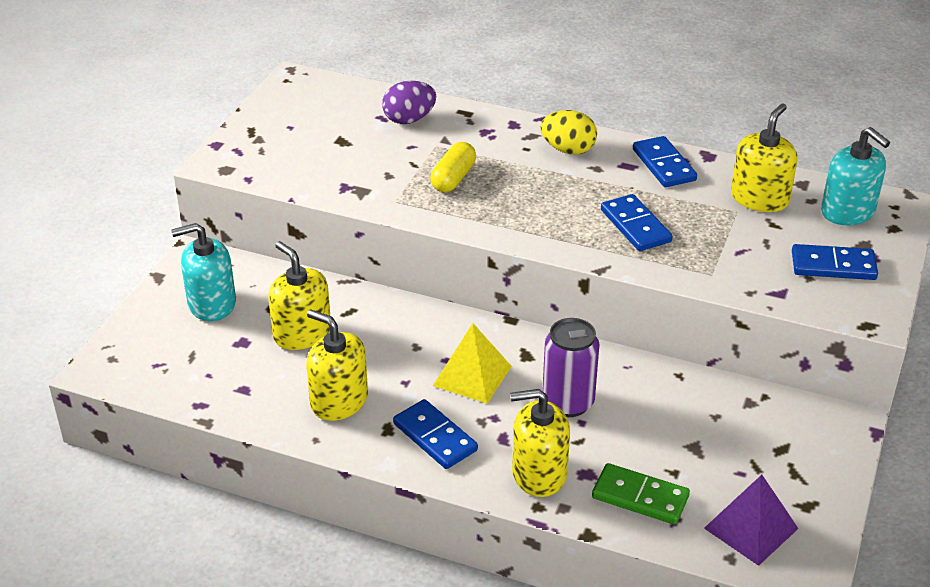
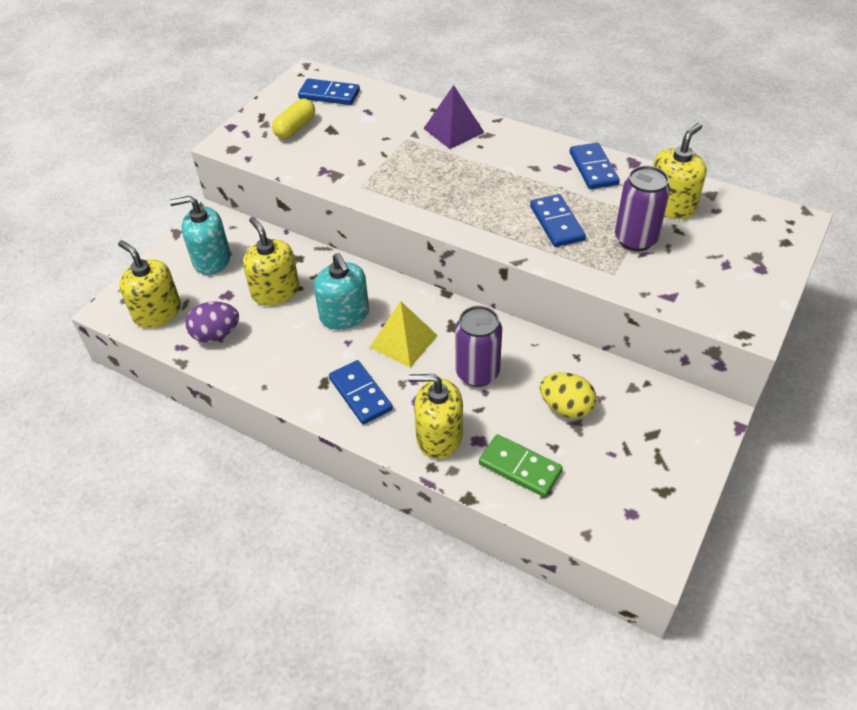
camera: 10 degrees right, 10 degrees up
(339, 401) = (290, 354): yellow soap dispenser -> yellow soap dispenser (157, 312)
(409, 119) = (389, 114): purple egg -> purple egg (216, 334)
(453, 178) = (413, 169): yellow capsule -> yellow capsule (295, 128)
(568, 150) = (514, 149): yellow egg -> yellow egg (566, 407)
(728, 237) = (635, 239): none -> purple can
(751, 528) = (610, 507): purple pyramid -> purple pyramid (453, 130)
(833, 266) = (724, 274): blue domino -> blue domino (329, 95)
(848, 211) = (747, 223): turquoise soap dispenser -> turquoise soap dispenser (344, 315)

